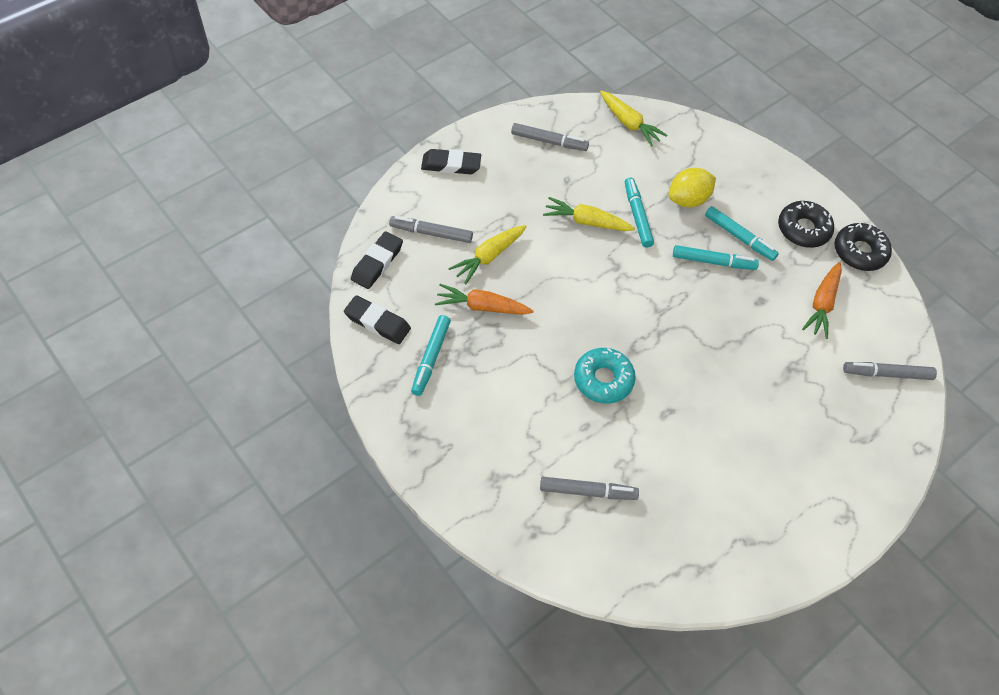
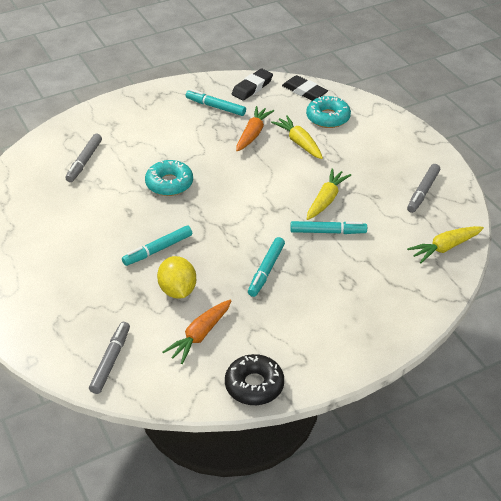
camera: 105 degrees right, 15 degrees down
(431, 233) = (328, 117): grey marker -> turquoise donut
(451, 165) = (398, 134): black eraser -> none
(688, 200) = (342, 269): yellow lemon -> yellow lemon (177, 290)
(739, 237) = (291, 295): turquoise marker -> turquoise marker (158, 250)
(803, 229) = (292, 347): black donut -> none
(822, 304) = (200, 335): orange carrot -> orange carrot turned 90 degrees counterclockwise

